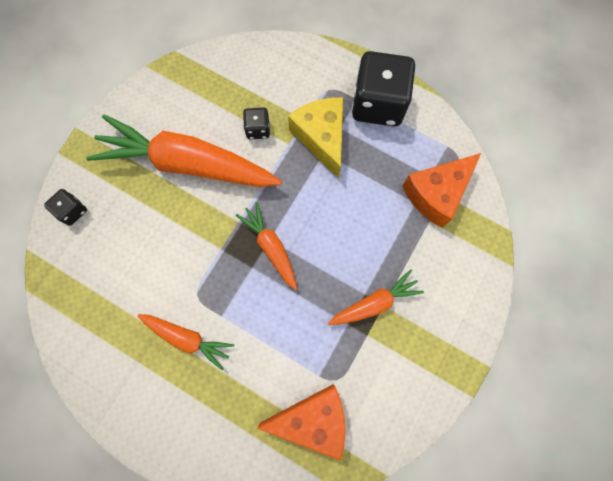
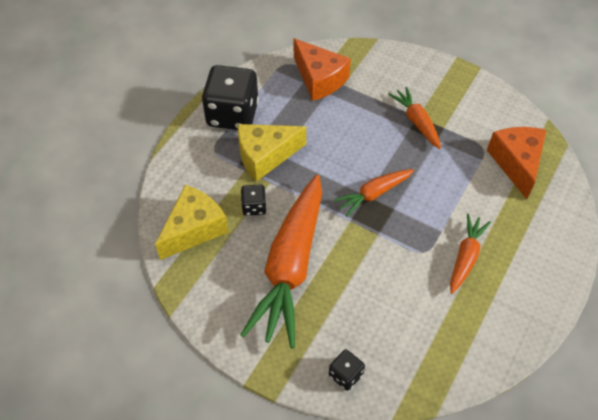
camera: 90 degrees left, 20 degrees down
(233, 78) = (194, 229): none -> yellow cheese

